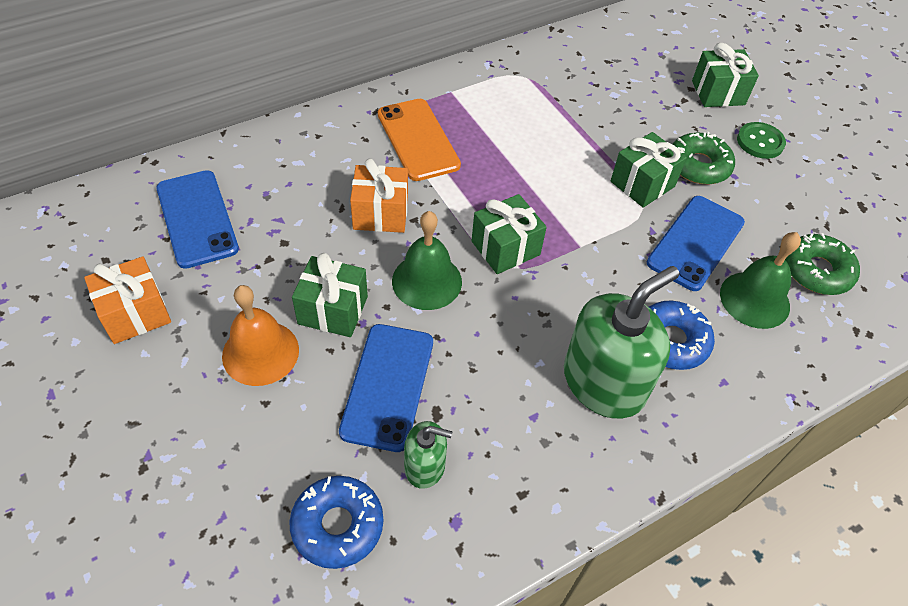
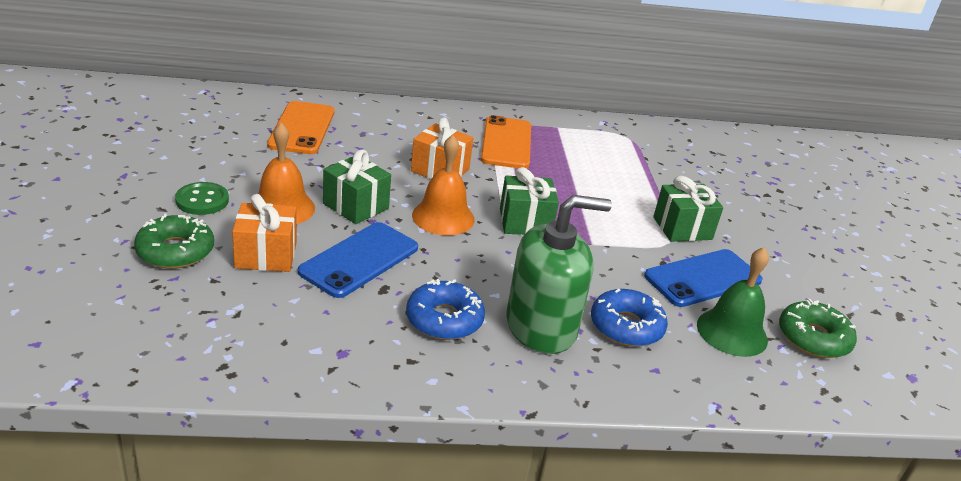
camera: 25 degrees right, 20 degrees down
(135, 314) = (215, 158): orange gift -> orange gift (266, 255)
(197, 218) = (302, 128): blue phone -> orange phone
(337, 525) = (251, 316): blue donut -> blue donut (444, 319)
(425, 466) = (347, 313): green soap dispenser -> none
(427, 281) = (443, 217): green bell -> orange bell
(698, 166) = (746, 235): green donut -> green donut (175, 251)
(718, 93) = (804, 200): green gift -> none
(760, 142) = (822, 242): green button -> green button (202, 200)

